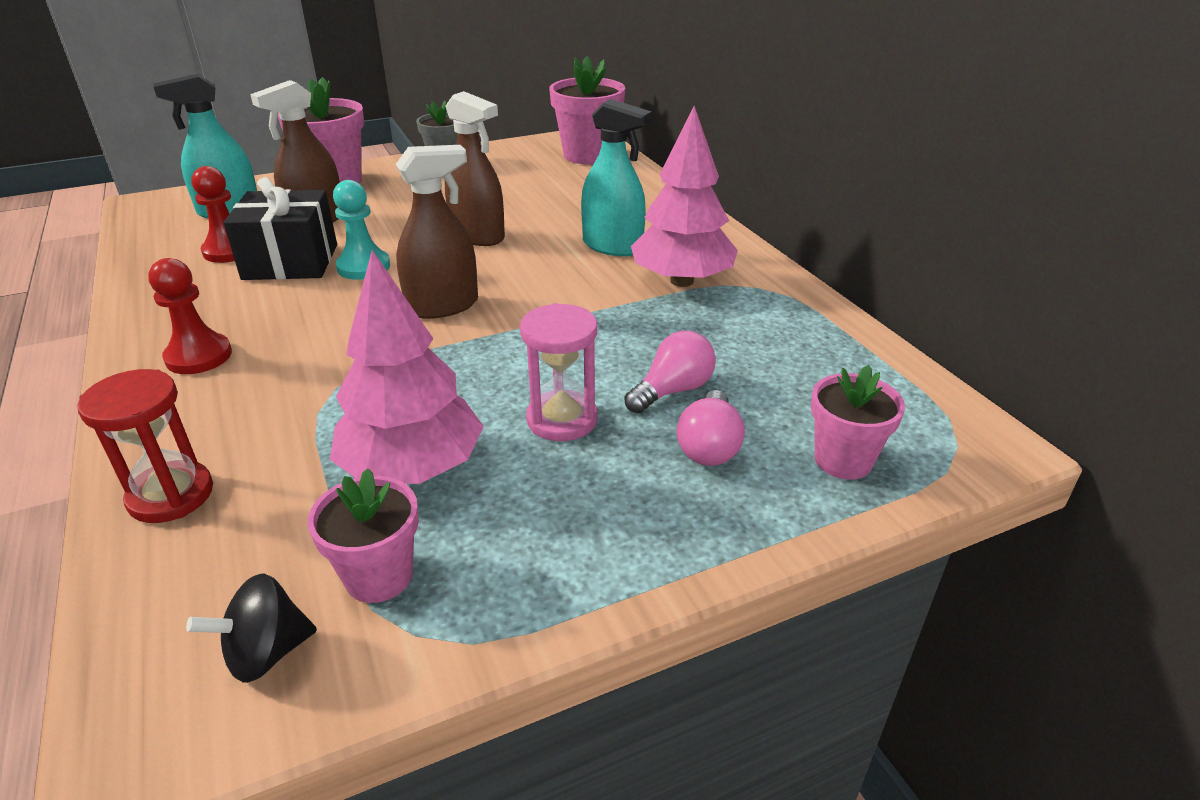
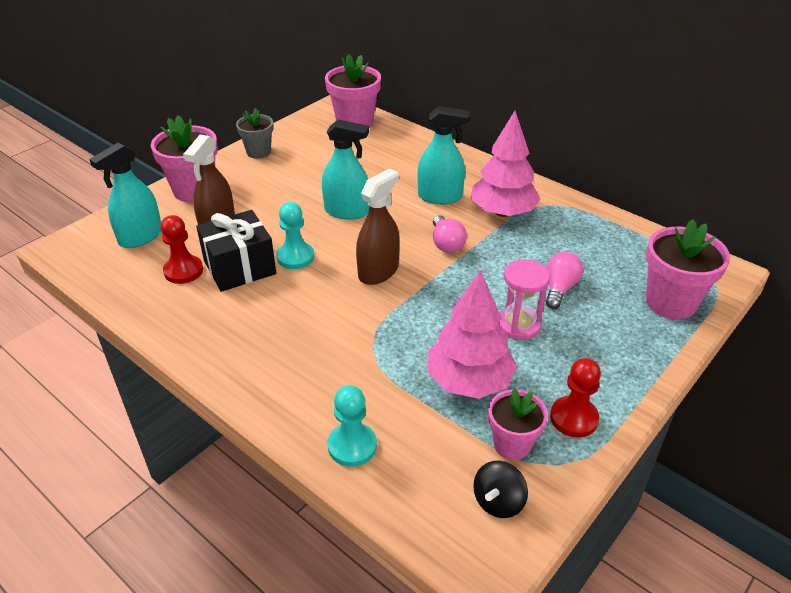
camera: 25 degrees left, 5 degrees up
(171, 495) = (352, 446): red hourglass -> turquoise pawn
(199, 356) = (260, 356): red pawn -> red pawn (573, 418)
(478, 236) = (346, 211): brown spray bottle -> turquoise spray bottle
(709, 446) = (604, 316): pink light bulb -> pink light bulb (446, 243)
(843, 460) = (670, 302): pink flower pot -> pink flower pot, size x1.59

